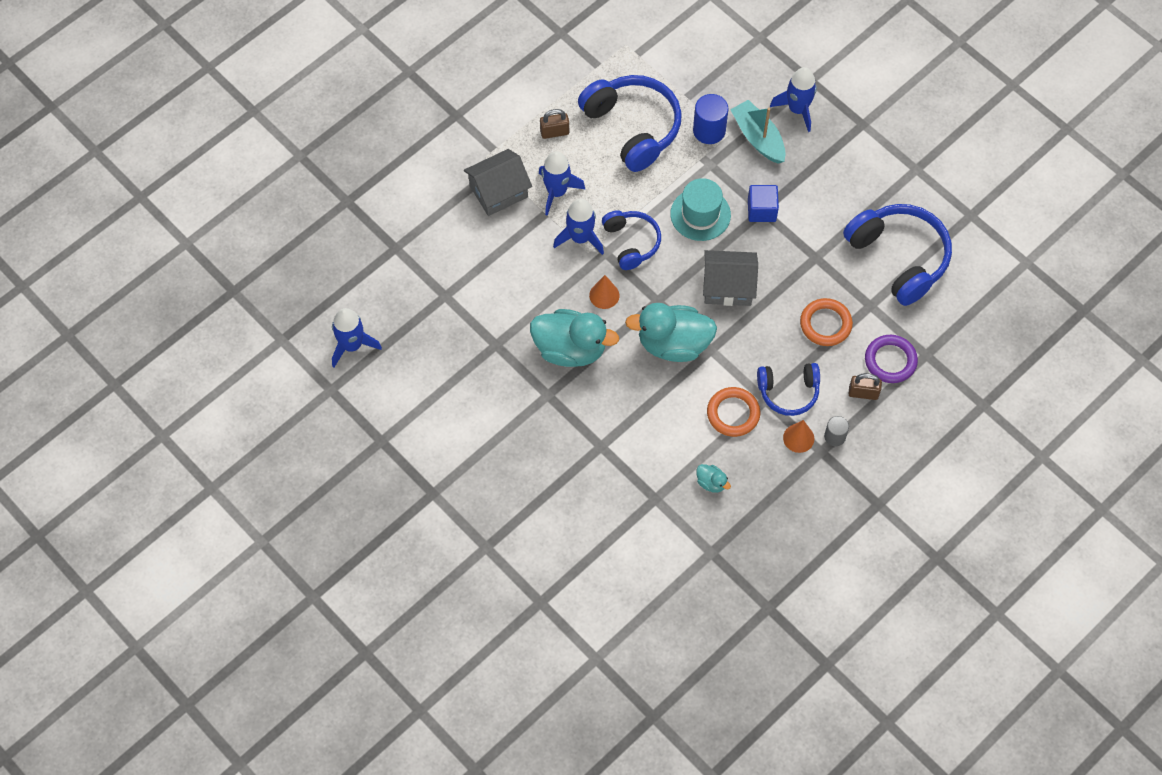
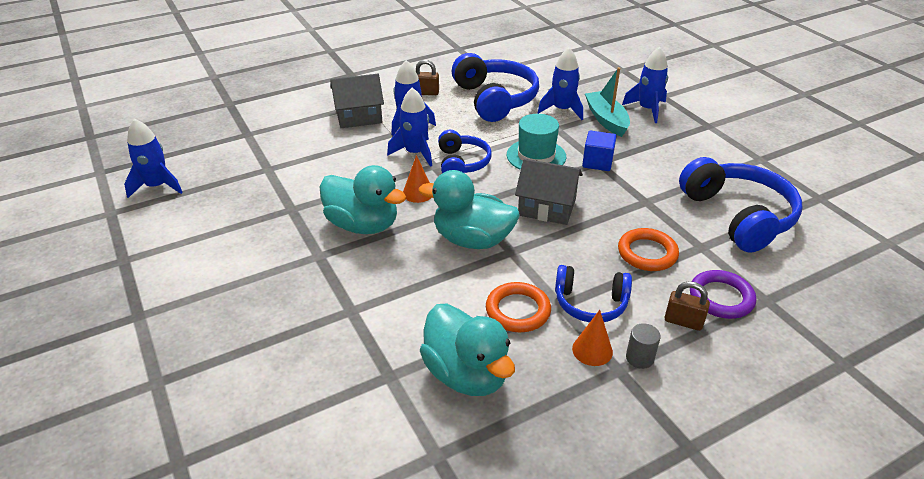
camera: 15 degrees right, 25 degrees down
(709, 130) = (562, 110): blue cylinder -> blue rocket
(711, 483) = (466, 374): turquoise duck -> turquoise duck, size x2.33

